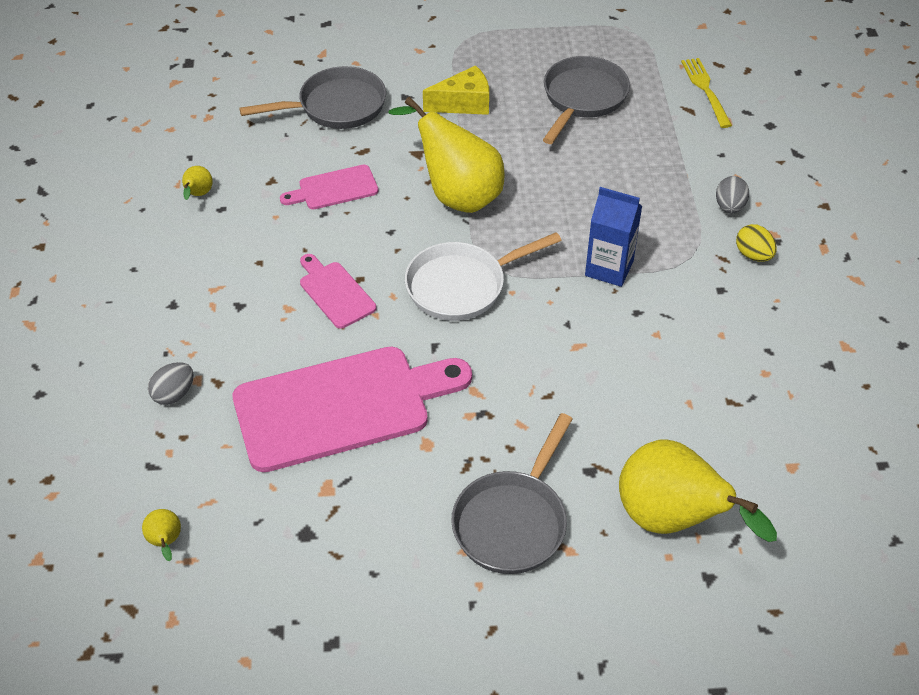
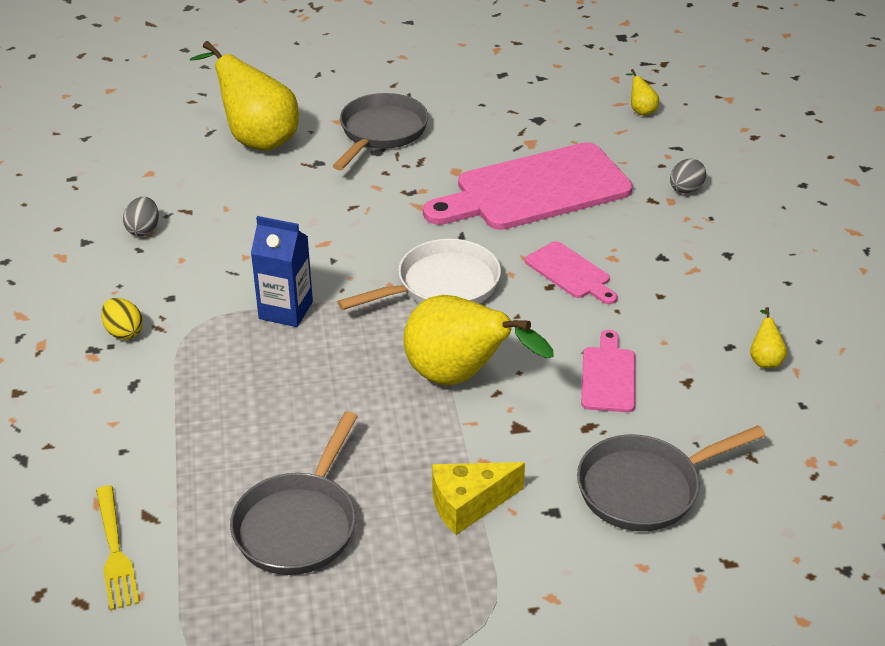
camera: 175 degrees right, 10 degrees down
(334, 189) = (608, 376): pink cutting board -> pink cutting board turned 60 degrees counterclockwise
(729, 207) = (134, 383): grey egg -> grey egg (143, 230)

